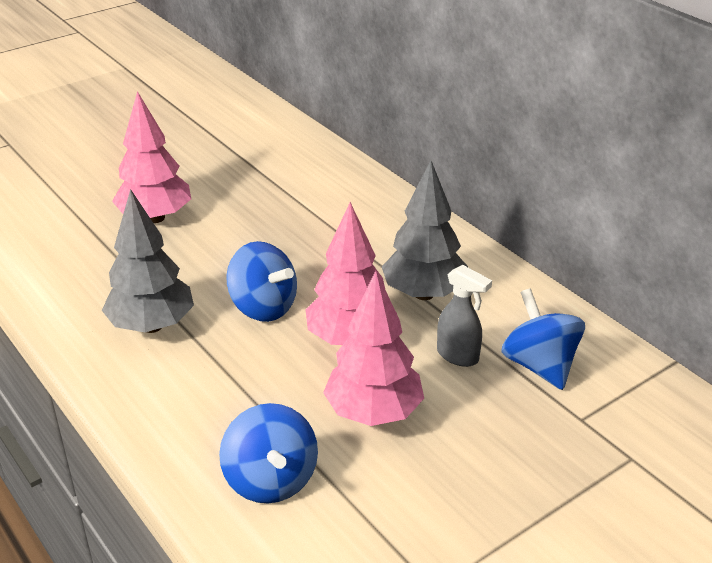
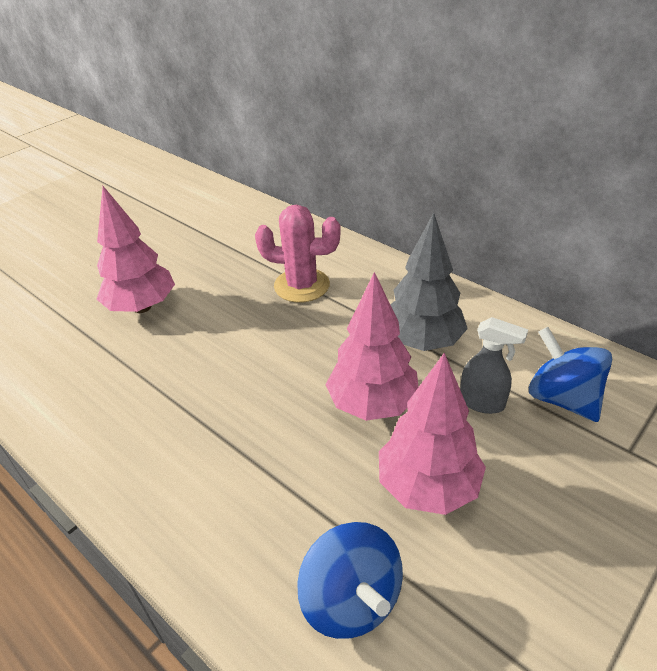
camera: 10 degrees left, 5 degrees up
(152, 325) = (167, 426): grey tree -> none
(263, 307) = (275, 384): blue spinning top -> none
(322, 222) = (302, 285): none -> pink cactus

